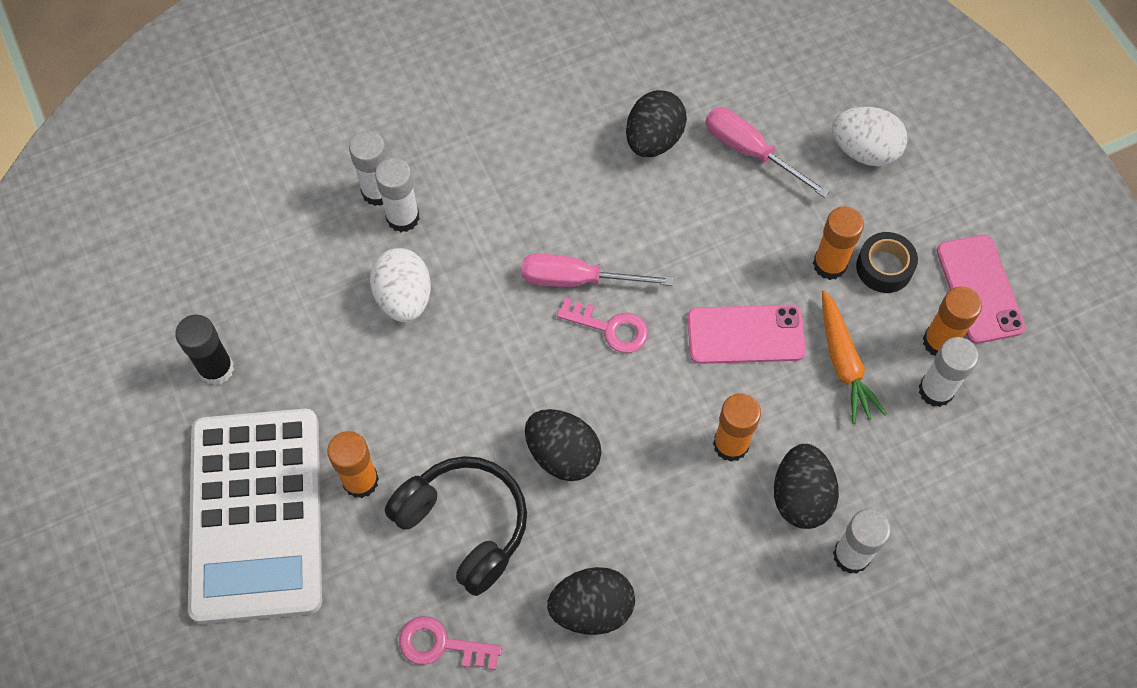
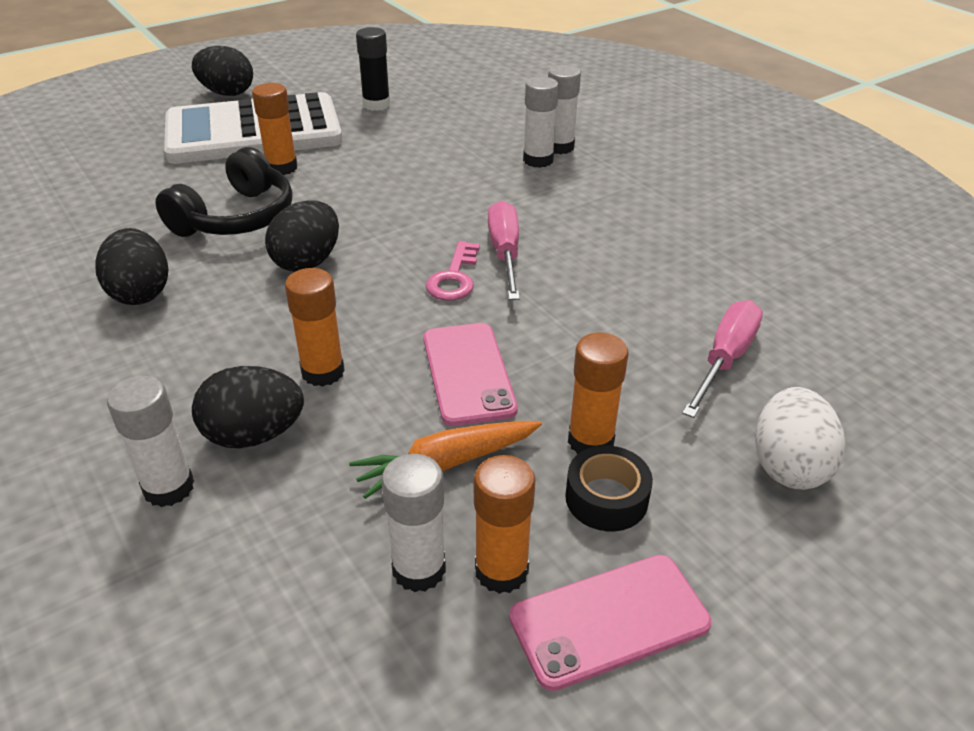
camera: 80 degrees right, 25 degrees down
(404, 298) = (458, 168): white egg -> none
(441, 645) = (125, 218): pink key -> none
(653, 140) = (699, 286): black egg -> black egg (227, 93)

